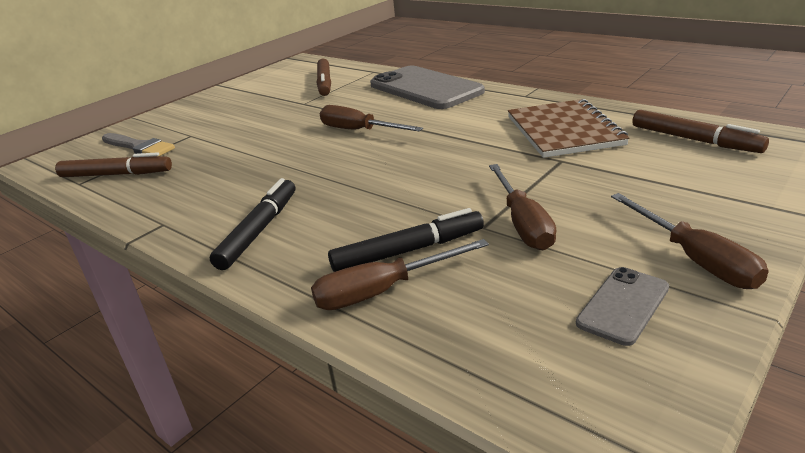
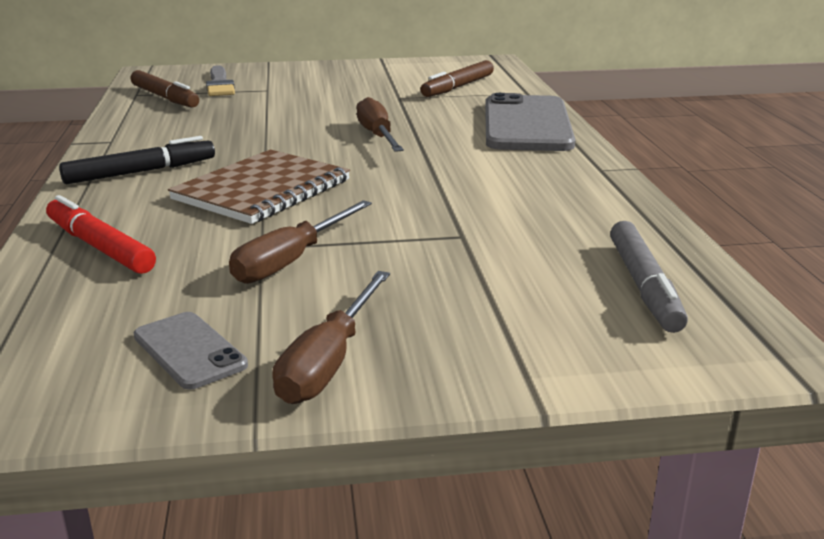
camera: 40 degrees right, 5 degrees down
(383, 291) = (100, 247): brown screwdriver -> red marker
(408, 251) = (176, 233): black marker -> none
(564, 131) = (539, 215): brown notebook -> brown notebook (262, 190)
(623, 305) = (189, 350): grey phone -> grey phone turned 60 degrees clockwise
(694, 140) = (643, 286): brown marker -> grey marker

